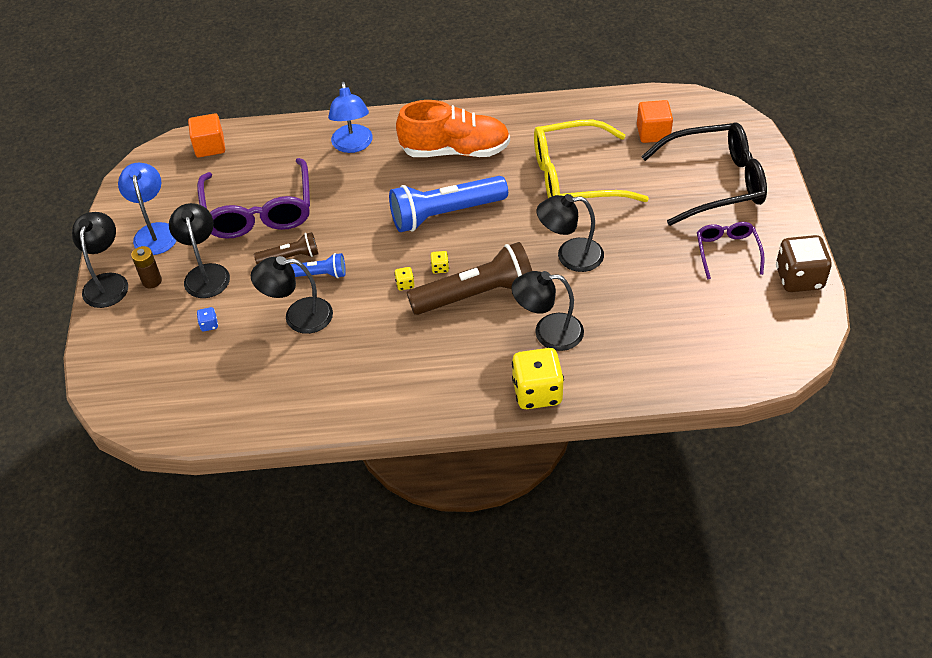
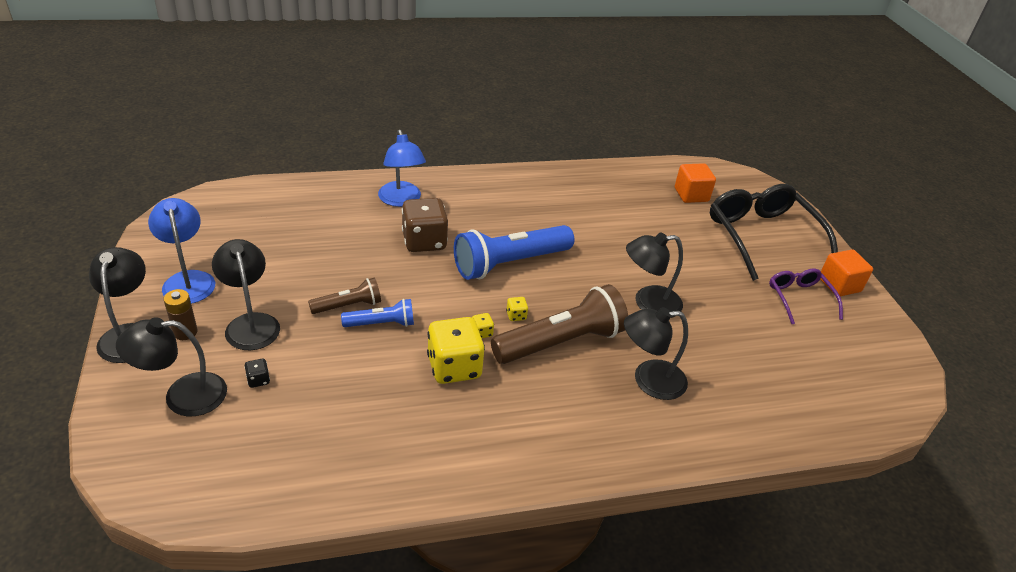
camera: 15 degrees left, 10 degrees down
(209, 325) = (258, 380): blue dice -> black dice
(210, 146) = (248, 198): orange cube -> orange cube (839, 285)
(258, 211) = (307, 259): purple glasses -> none
(298, 316) = (365, 369): black lamp -> black lamp (182, 396)
(455, 151) = (506, 206): orange shoe -> none
(537, 392) = (656, 447): yellow dice -> yellow dice (454, 367)
(575, 177) = (631, 231): yellow glasses -> none
(714, 183) = (762, 237): black glasses -> black glasses turned 90 degrees counterclockwise
(799, 278) = (877, 323): brown dice -> brown dice (424, 241)

